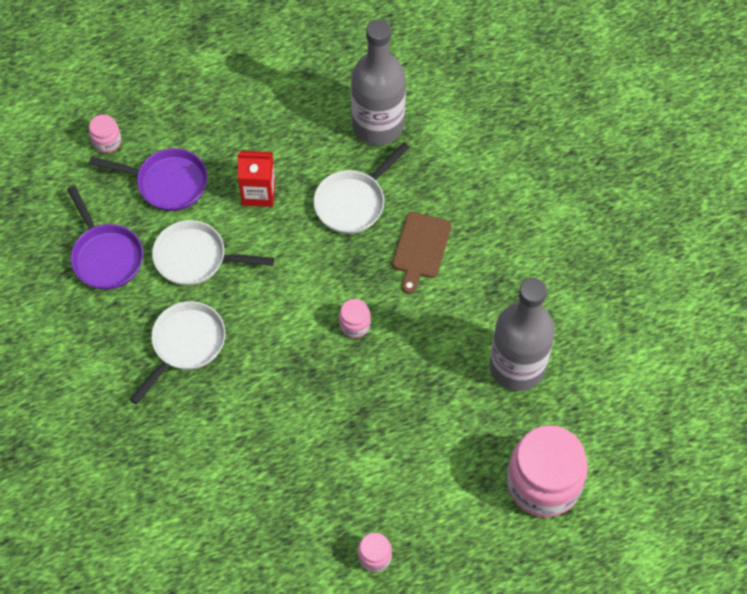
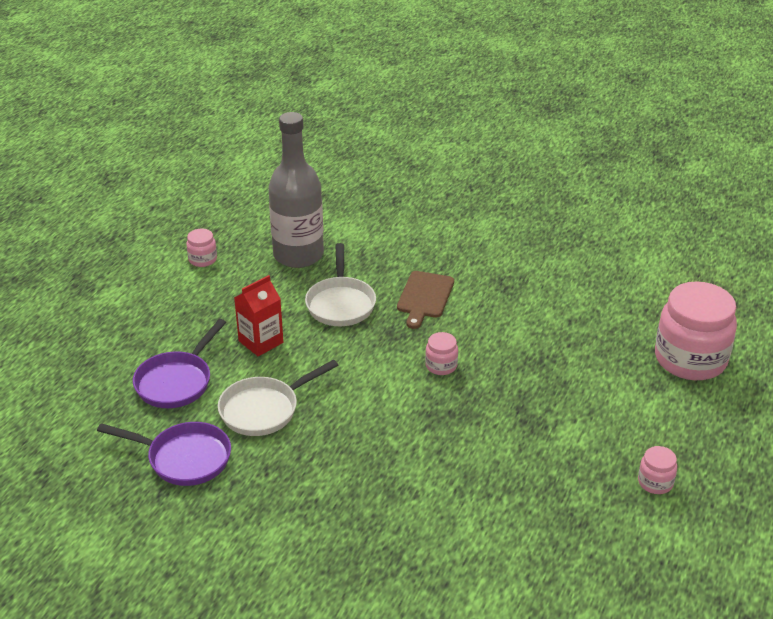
camera: 45 degrees left, 25 degrees down
(107, 141) = (87, 390): pink jar -> pink jar (202, 259)
(167, 183) = (176, 382): purple pan -> purple pan turned 150 degrees clockwise
(185, 344) = (330, 465): white pan -> none
(421, 248) = (425, 297): brown cutting board -> brown cutting board turned 45 degrees clockwise
(517, 367) = (580, 314): grey bottle -> none

